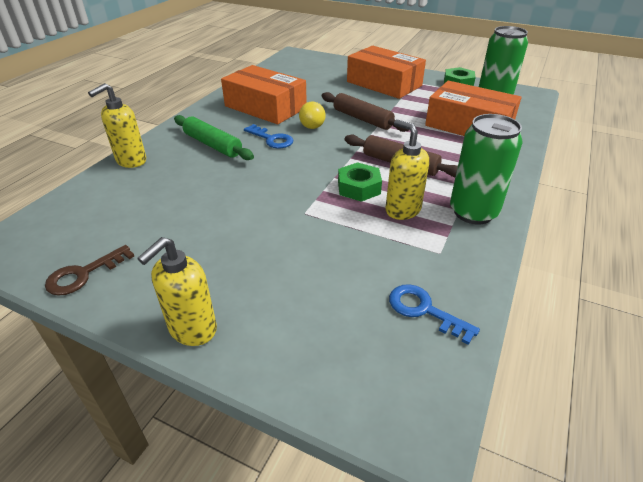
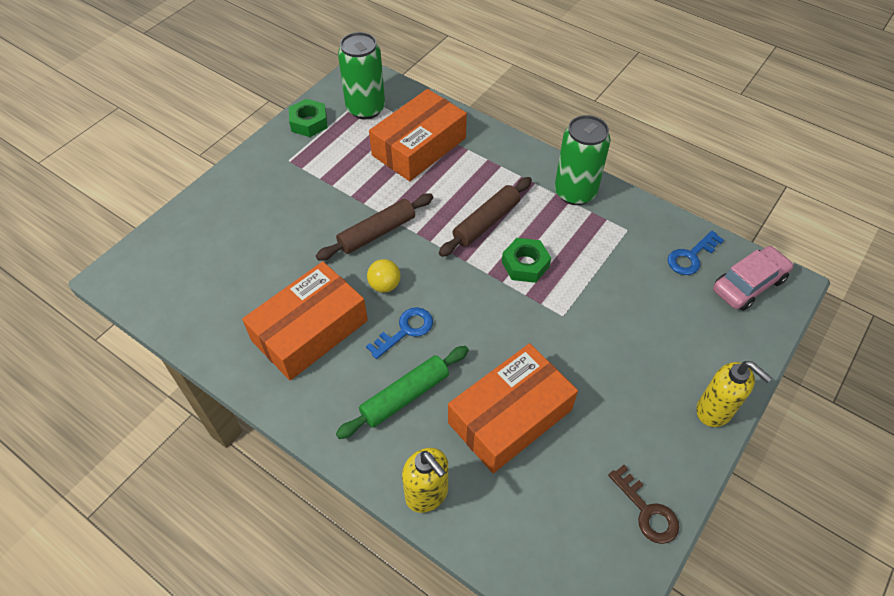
camera: 80 degrees left, 15 degrees up
(384, 84) = (282, 191): orange box -> orange box (510, 416)
(400, 374) = (748, 284): none -> pink car
(402, 210) = (566, 239): yellow soap dispenser -> none

